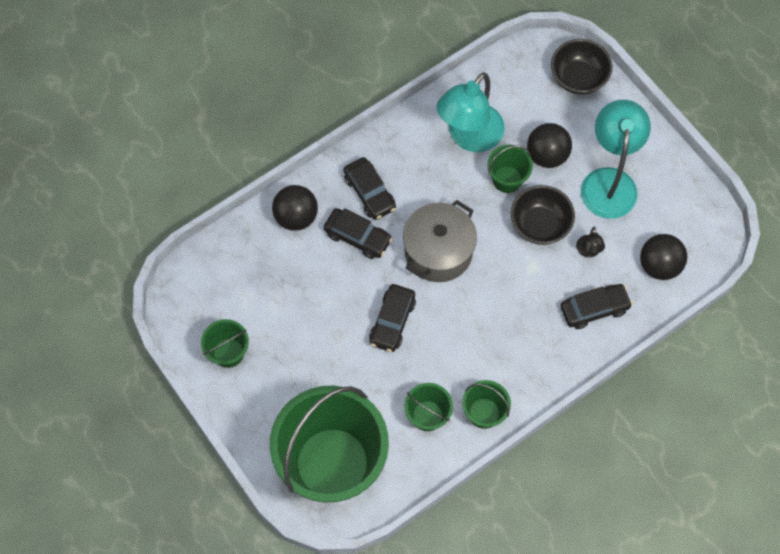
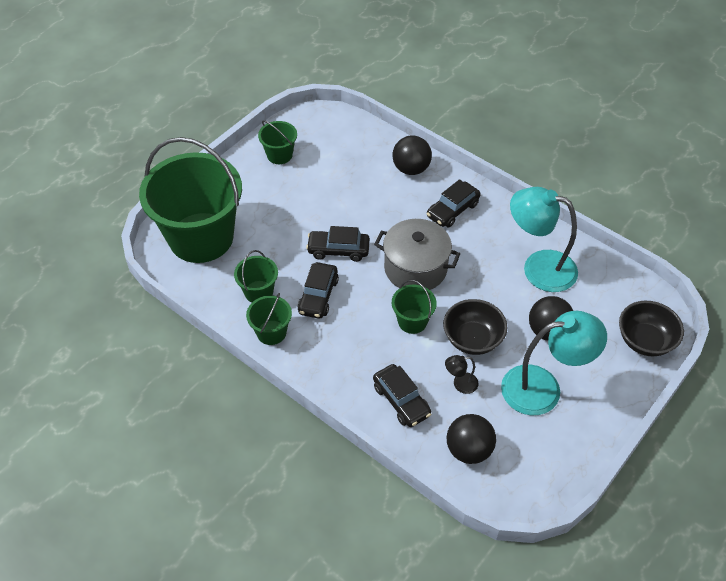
camera: 75 degrees right, 15 degrees down
(357, 237) = (408, 211): black car -> black car (318, 296)
(507, 179) = (508, 304): green bucket -> green bucket (412, 321)

